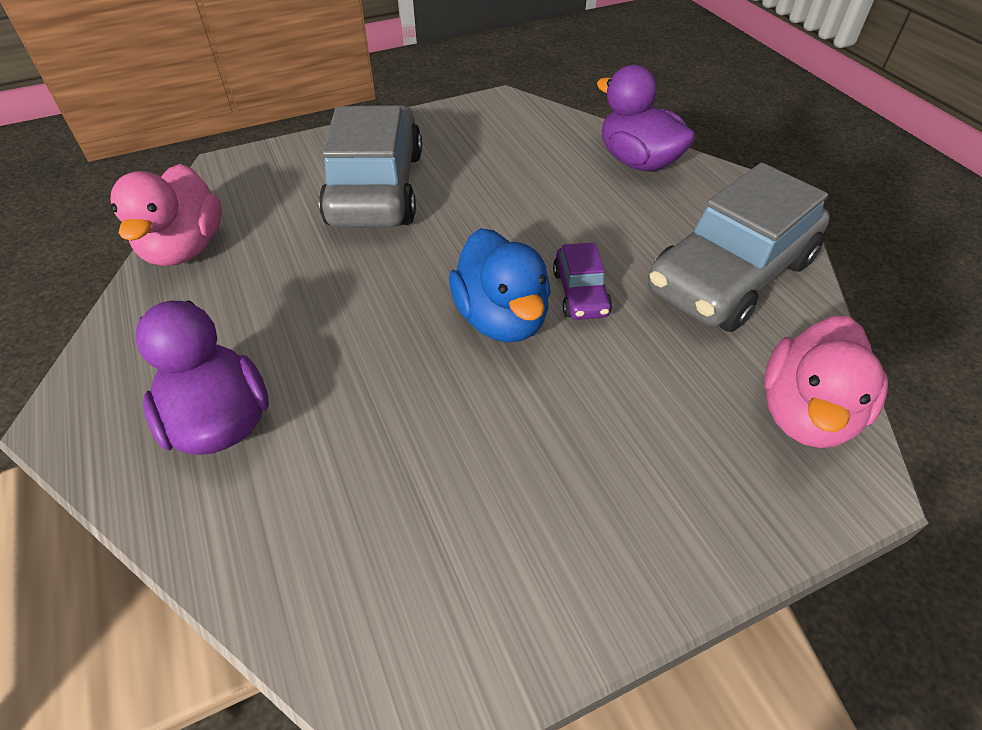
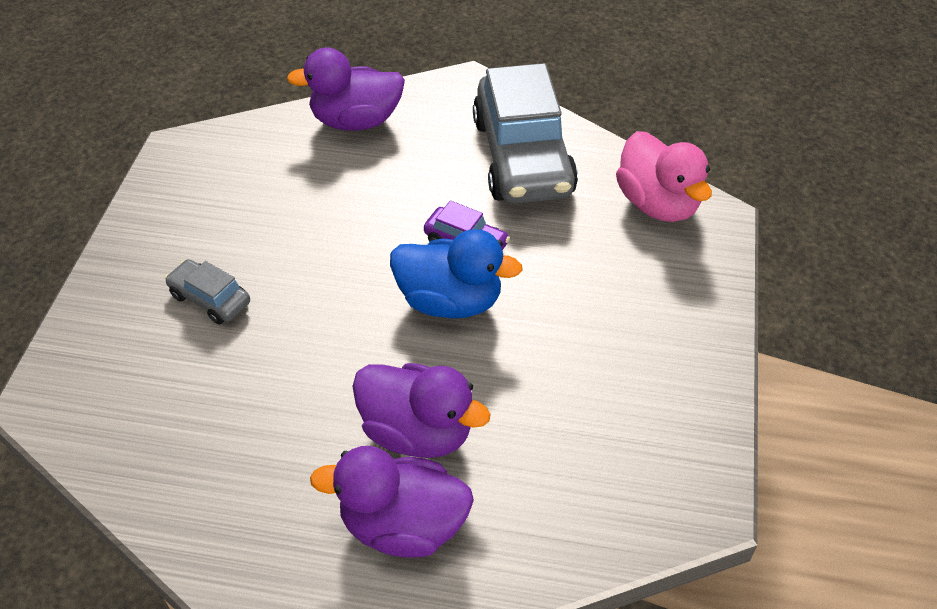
camera: 55 degrees left, 0 degrees up
(185, 248) = (149, 479): pink duck -> none
(332, 375) = (417, 432): none -> purple duck
(376, 188) = (210, 299): grey car -> grey car, size x0.45

